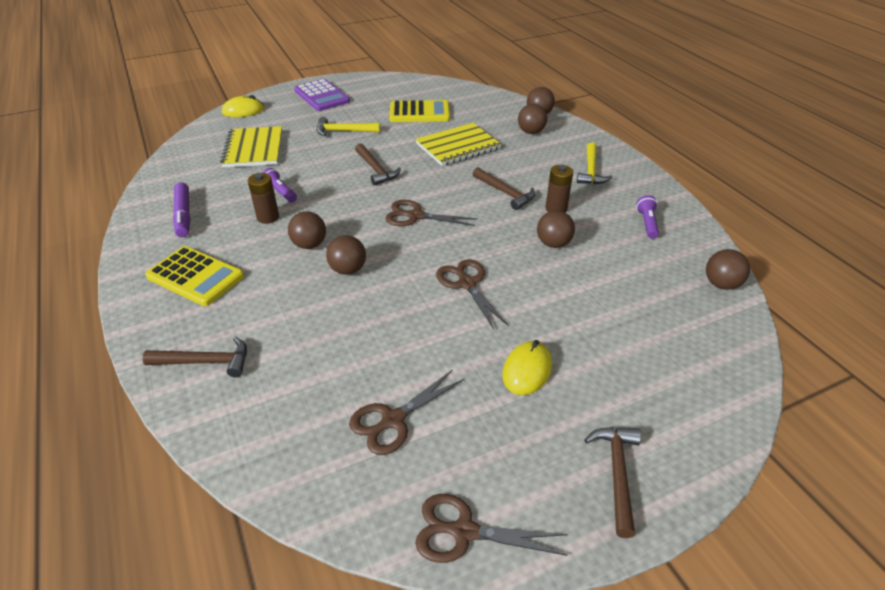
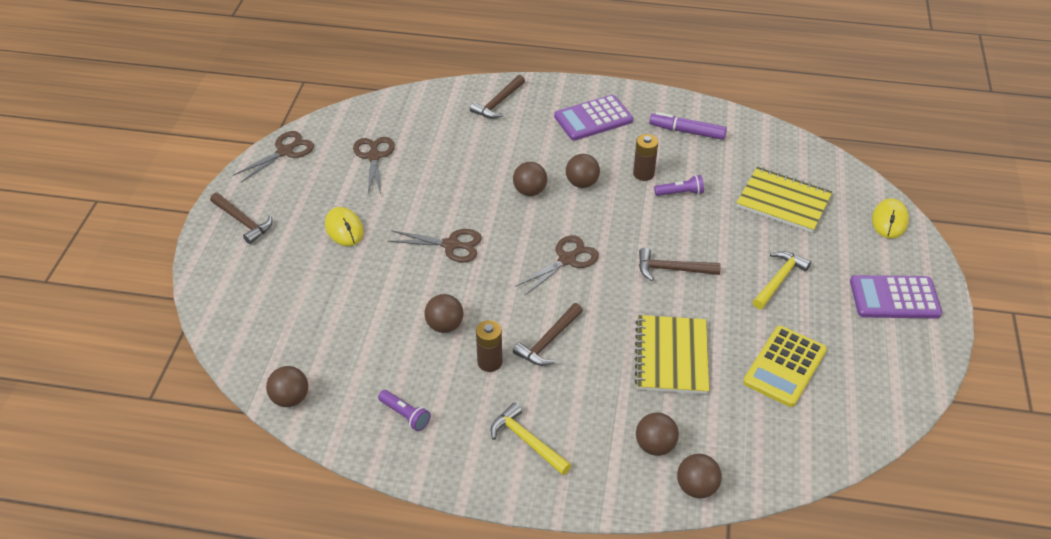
camera: 125 degrees right, 5 degrees up
(195, 276) = (593, 119): yellow calculator -> purple calculator
(505, 193) = (548, 341): brown hammer -> brown hammer turned 45 degrees counterclockwise

